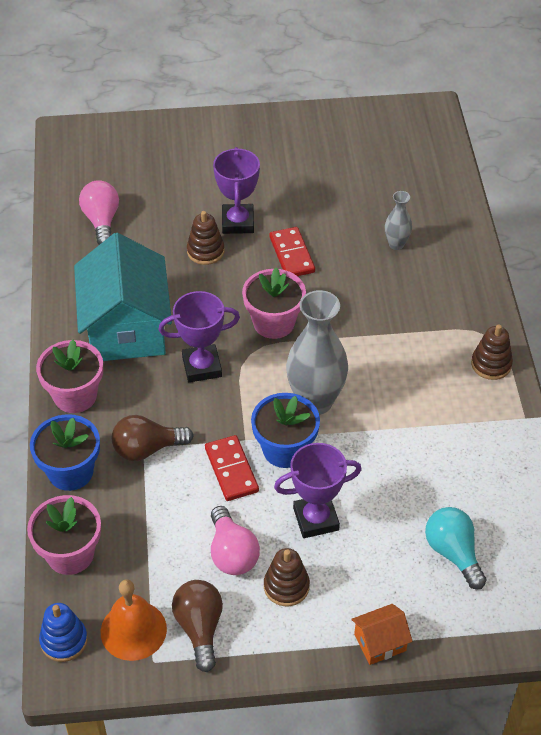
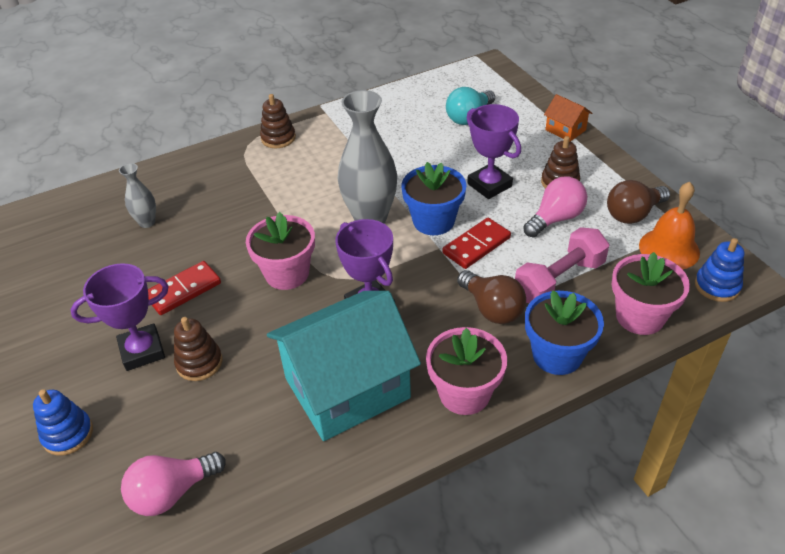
camera: 110 degrees left, 5 degrees down
(149, 514) = (559, 280): none -> pink dumbbell
(183, 178) = (68, 434): none -> blue stacking toy

